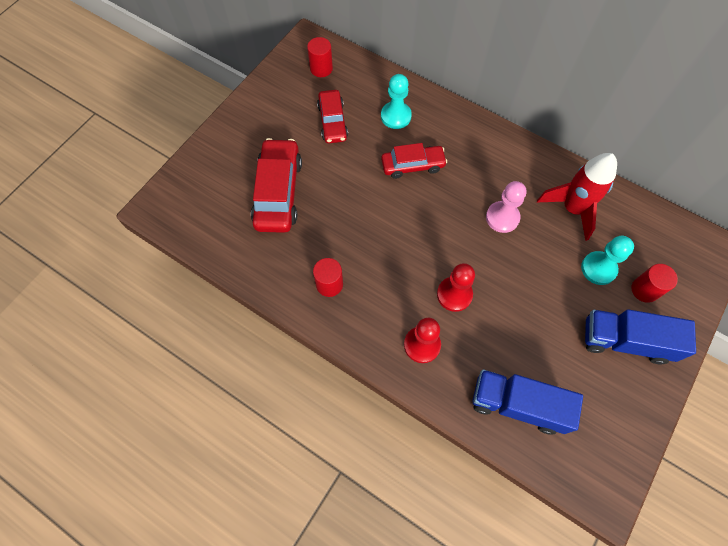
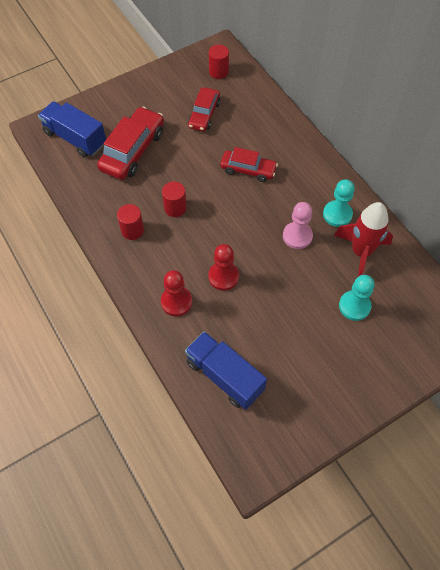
camera: 25 degrees right, 5 degrees down
(396, 116) = (257, 128): turquoise pawn -> turquoise pawn (337, 214)
(625, 341) = (342, 369): blue truck -> blue truck (75, 138)
(644, 290) = (384, 338): red cylinder -> red cylinder (175, 208)

